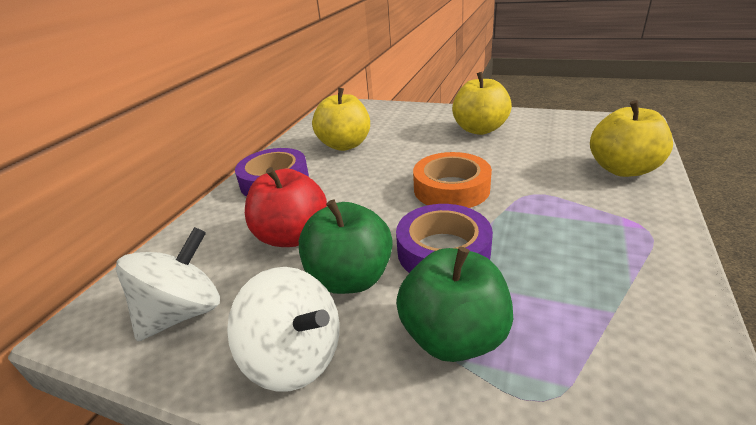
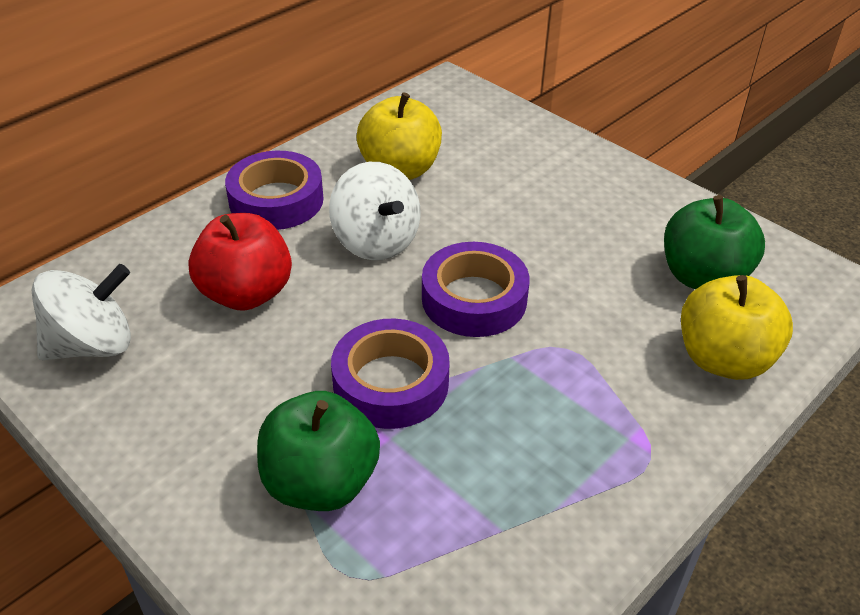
camera: 20 degrees right, 10 degrees up
(295, 357) = (165, 437): white spinning top -> white spinning top (376, 241)
(350, 278) = (270, 374): green apple -> green apple (703, 277)
(451, 189) = (474, 299): orange tape -> purple tape
(479, 129) = (601, 210): yellow apple -> none

